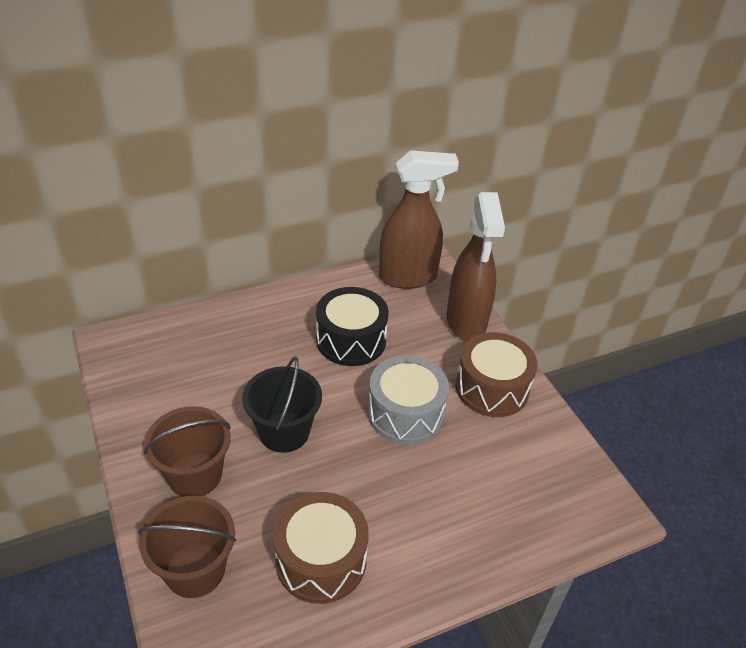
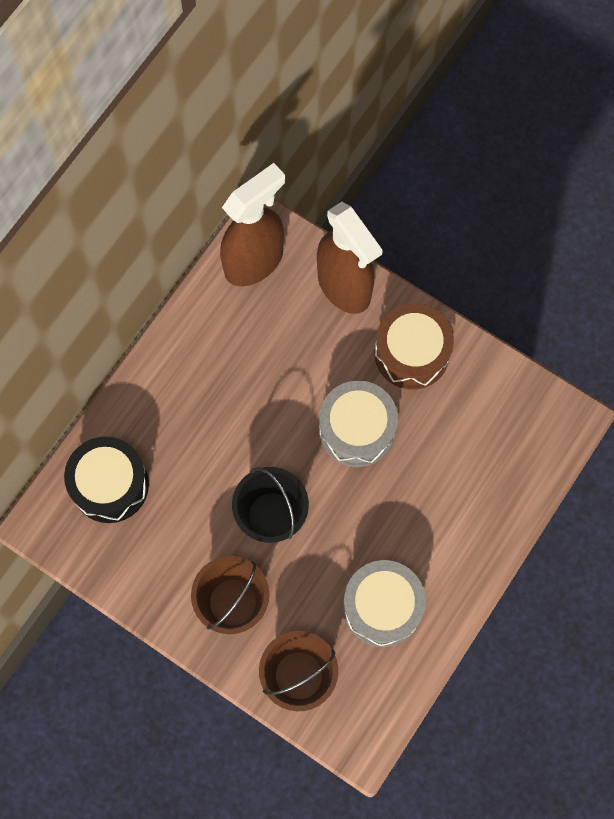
camera: 30 degrees left, 30 degrees up
(321, 560) = (382, 607): brown drum -> grey drum
(351, 340) = (256, 378): black drum -> black drum (110, 485)

